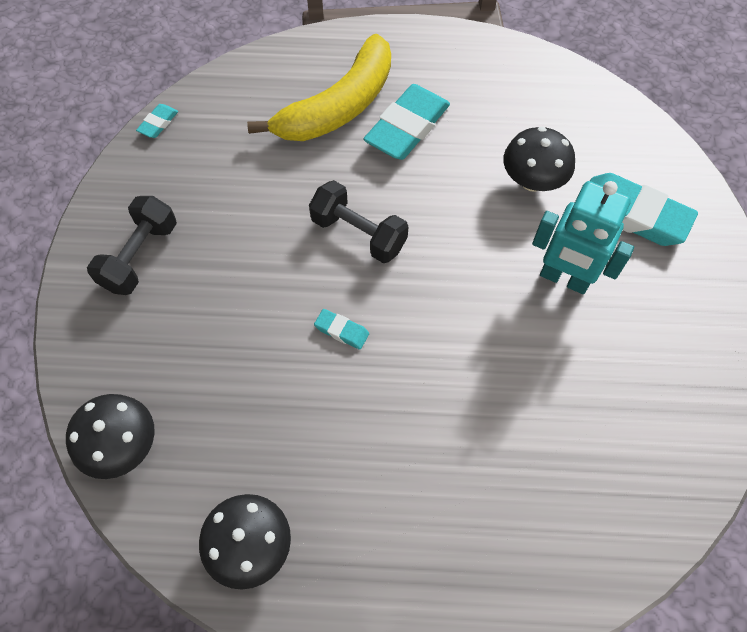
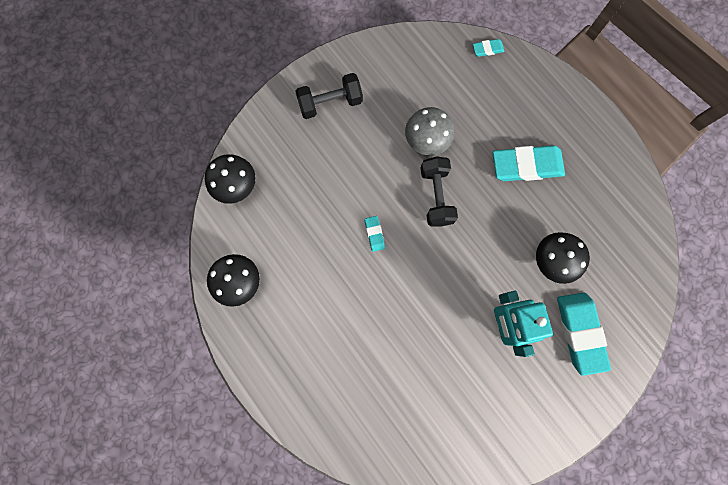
camera: 50 degrees right, 15 degrees up
(158, 123) = (410, 38): turquoise eraser -> turquoise eraser (487, 49)
(287, 195) = (426, 140): none -> grey mushroom
(338, 106) = (506, 118): yellow banana -> none

